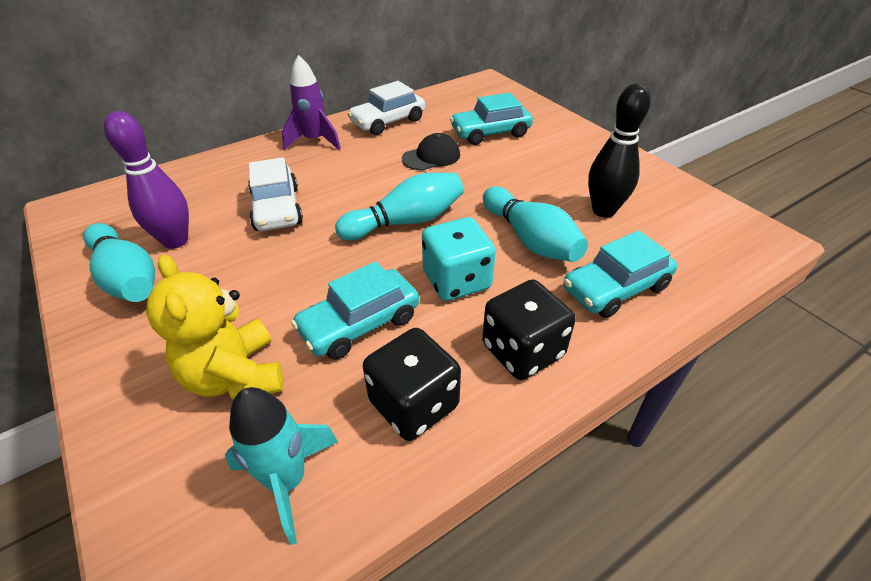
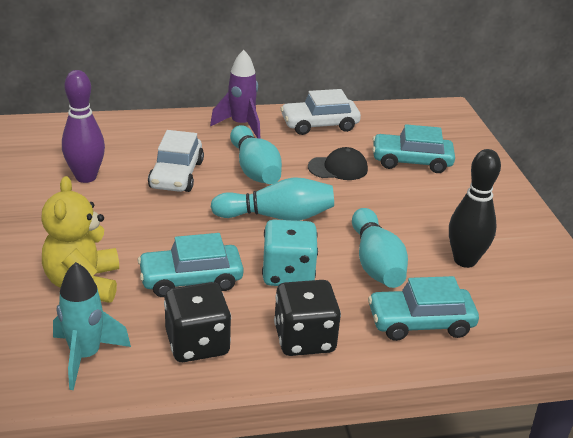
camera: 20 degrees right, 10 degrees down
(127, 278) = (39, 194): turquoise bowling pin -> turquoise bowling pin (254, 169)

